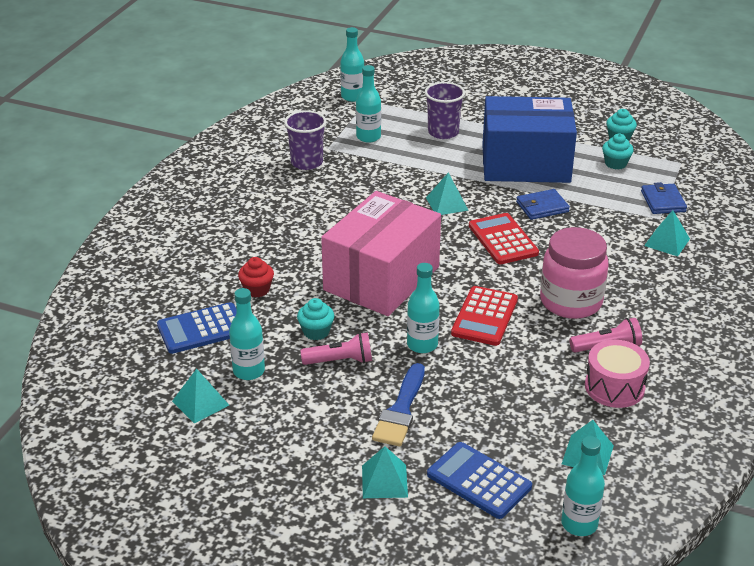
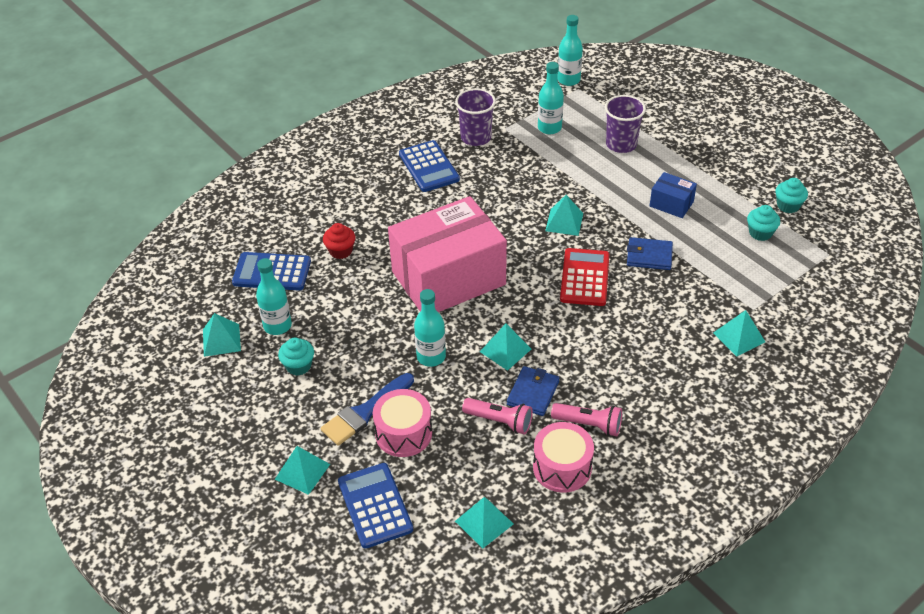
camera: 30 degrees right, 10 degrees up
(282, 197) = (429, 167): none -> blue calculator
(316, 332) = (356, 309): turquoise cupcake -> turquoise cupcake (298, 366)
(340, 361) = (354, 345): pink flashlight -> pink flashlight (499, 421)
(452, 414) = (403, 433): none -> pink drum
(484, 316) = (505, 350): red calculator -> turquoise pyramid
(525, 164) = (671, 204): blue box -> blue box, size x0.41
(571, 302) = (594, 365): pink jar -> none
(579, 524) = (423, 584): turquoise bottle -> none
(663, 201) = (773, 291): blue wallet -> blue wallet (533, 393)

